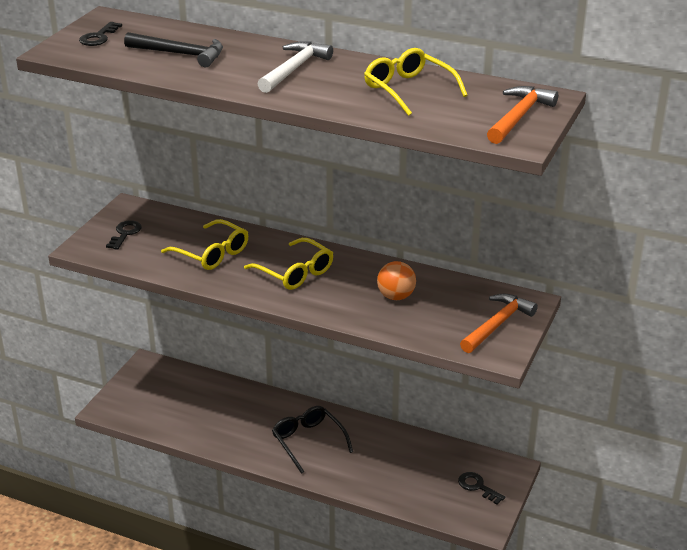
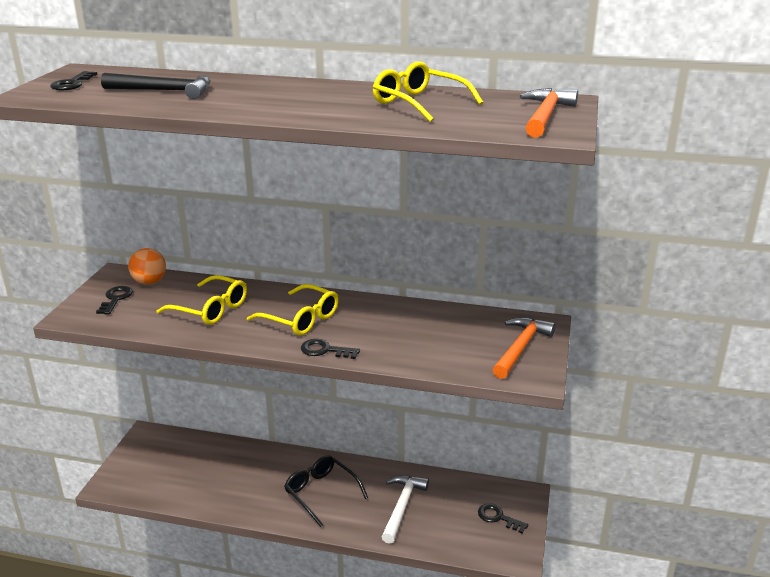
camera: 10 degrees left, 5 degrees down
(294, 69) = (291, 95): white hammer -> white hammer (402, 506)
(310, 307) = (325, 350): none -> black key
(396, 296) = (410, 331): orange ball -> orange ball (149, 282)

